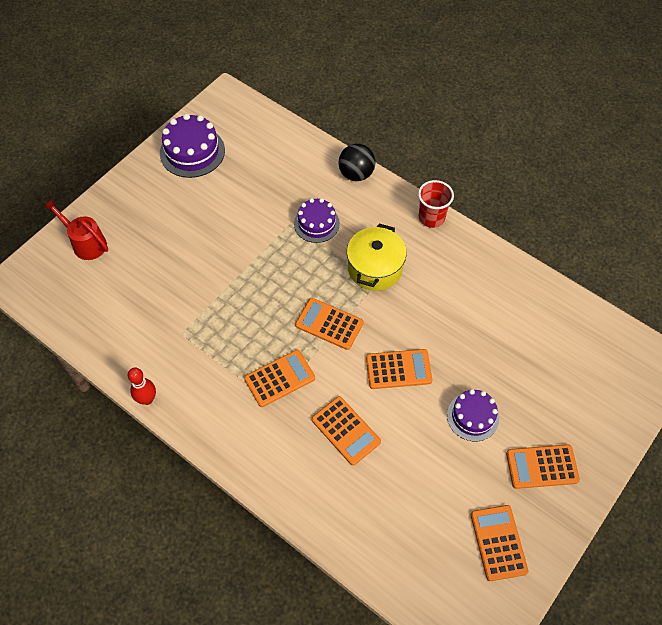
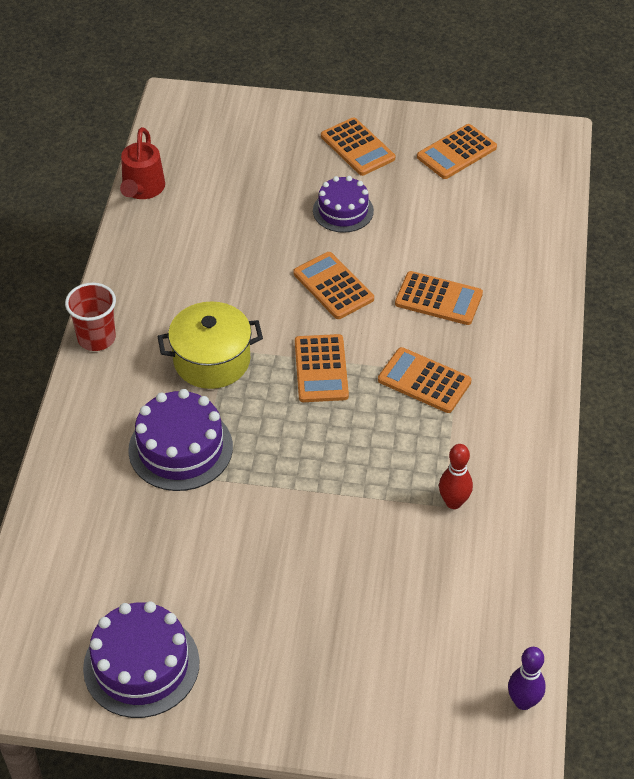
camera: 120 degrees left, 10 degrees down
(36, 301) = (523, 702): none -> purple bowling pin
(85, 243) = (393, 703): red watering can -> red watering can (142, 189)
(147, 399) = (548, 490): red bowling pin -> red bowling pin (453, 502)
(316, 223) = (180, 448): purple cake -> purple cake, size x1.50
(345, 430) = (438, 299): orange calculator -> orange calculator turned 90 degrees clockwise
(356, 174) = (67, 444): black ball -> none

